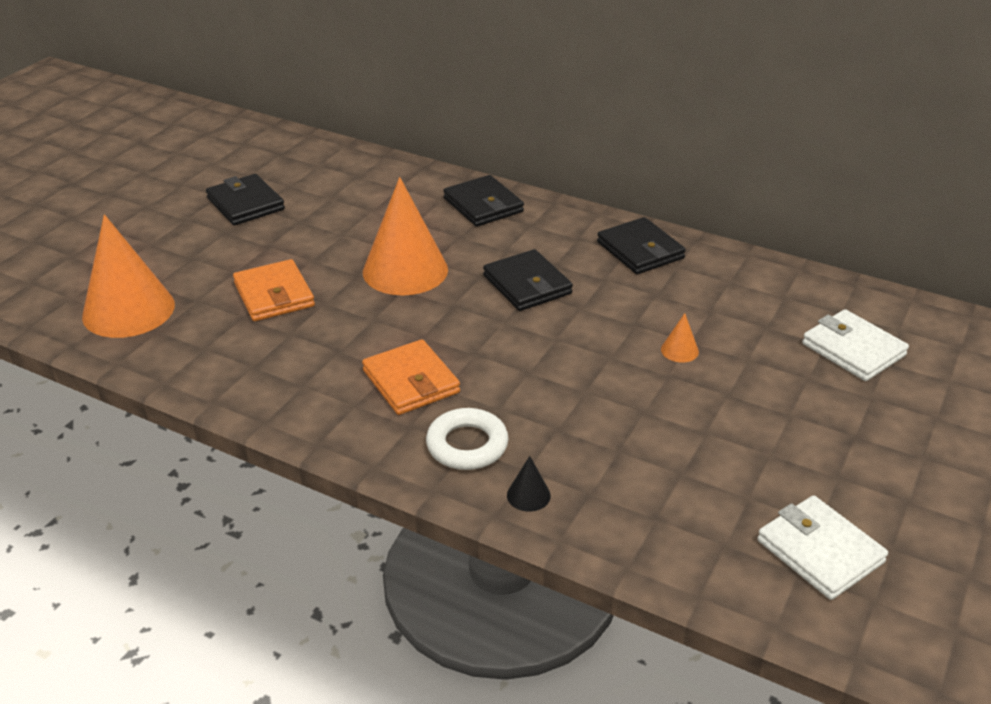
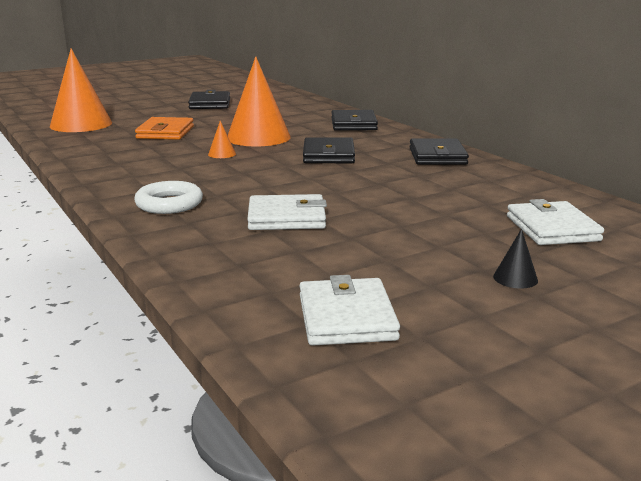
camera: 30 degrees right, 15 degrees down
(411, 382) = (182, 174): orange wallet -> none
(528, 495) = (169, 232): black cone -> black cone (515, 278)
(614, 423) = (286, 218): none -> white wallet
(679, 350) = (394, 199): orange cone -> orange cone (222, 154)

